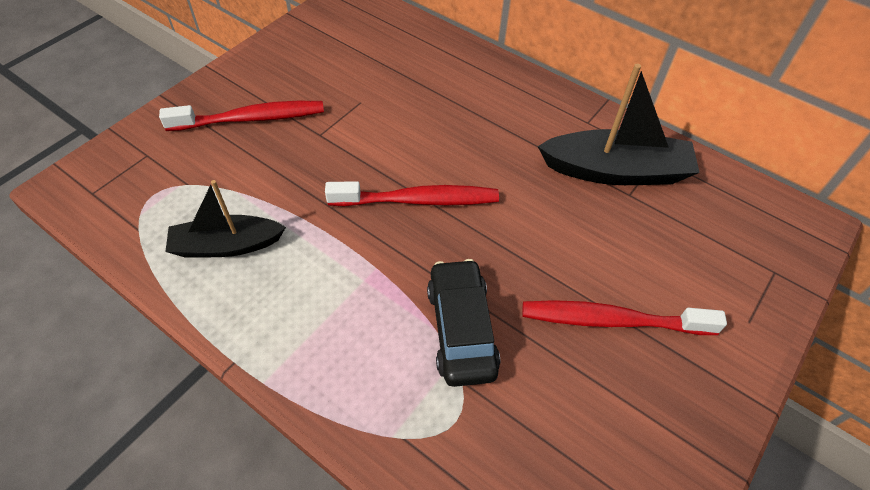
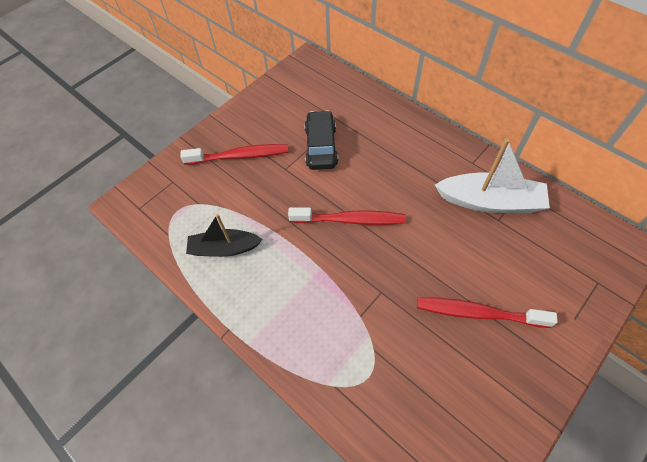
camera: 10 degrees right, 5 degrees up
(461, 329) = (375, 314): black car -> black car (321, 146)
(616, 171) = (490, 201): black boat -> white boat

